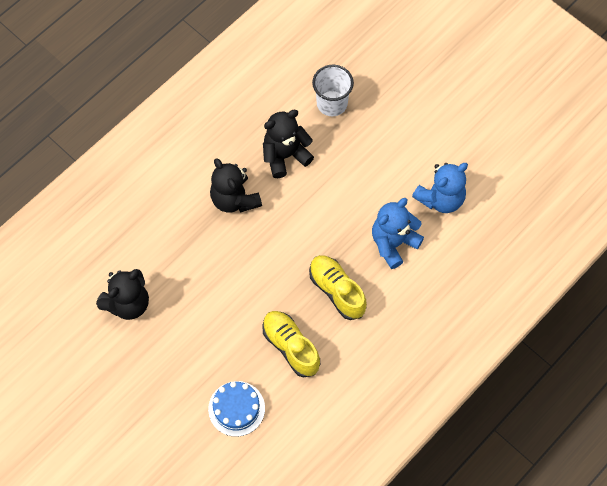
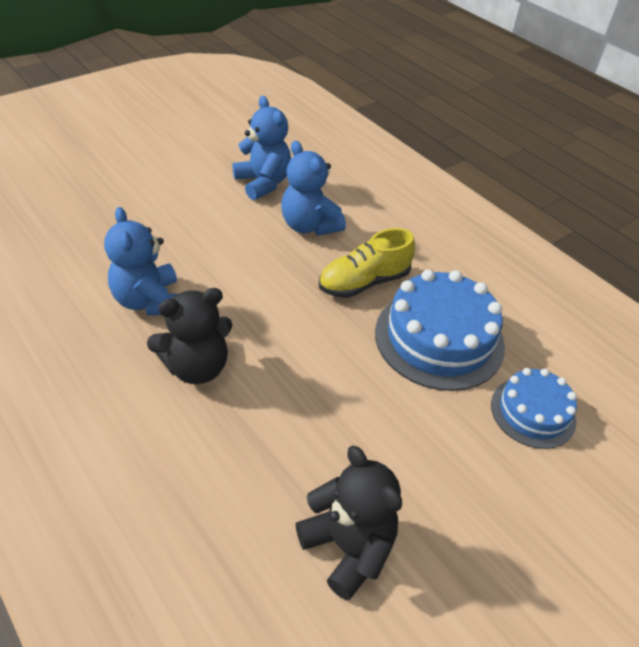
camera: 85 degrees left, 20 degrees down
(285, 155) = (149, 301): black teddy bear -> blue teddy bear
(291, 347) = (439, 338): yellow shoe -> blue cake
(332, 103) = (93, 245): white cup -> none

